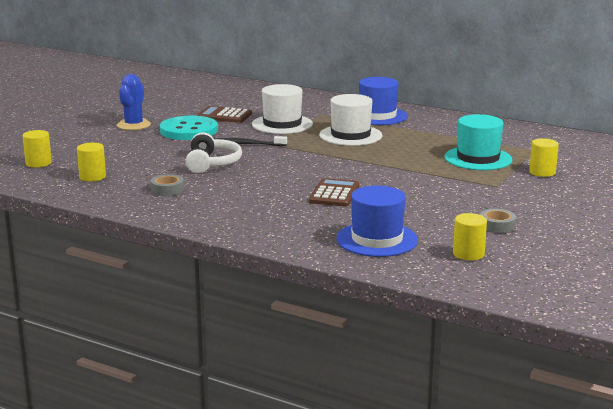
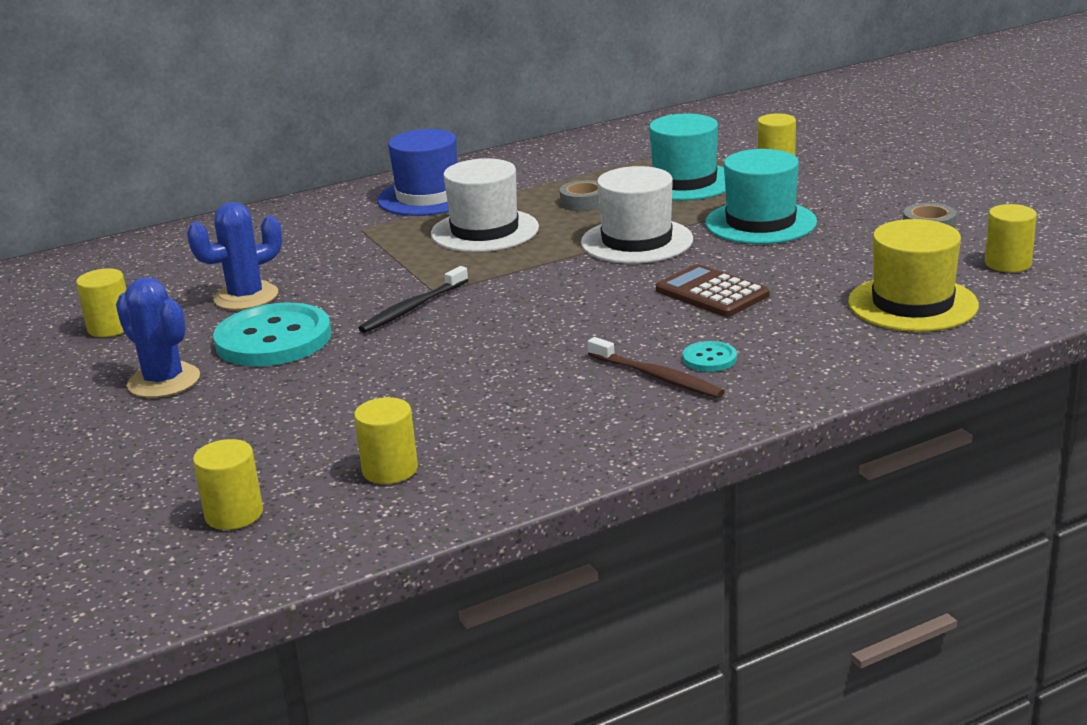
camera: 55 degrees left, 5 degrees up
(167, 189) = (543, 412): grey tape -> grey tape (583, 202)
(171, 105) = (110, 327): none -> yellow cylinder
(212, 163) = (466, 352): white headphones -> none
(224, 116) = (246, 297): brown calculator -> blue cactus
(224, 202) = (657, 377): none -> brown toothbrush
(256, 208) = (709, 359): none -> turquoise button
(282, 124) = (361, 264): white hat -> white hat (636, 241)
(377, 239) = (912, 304): blue hat -> yellow hat
(444, 186) = (760, 223): none -> turquoise hat

